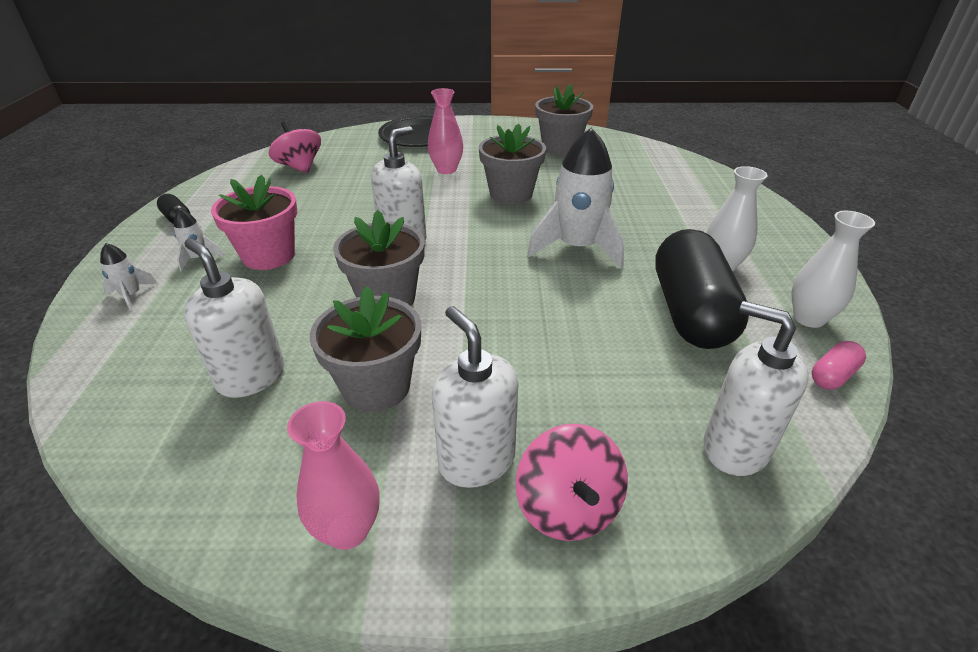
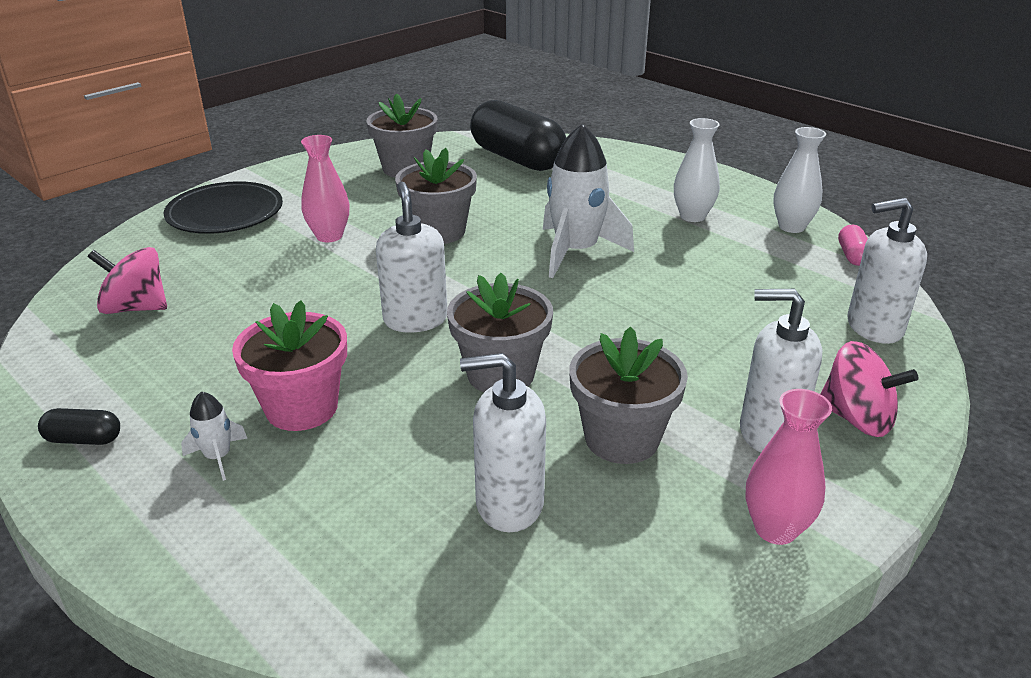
camera: 45 degrees left, 5 degrees down
(131, 295) = (216, 536): white rocket -> none
(690, 312) = (726, 259): black capsule -> black capsule (517, 159)

